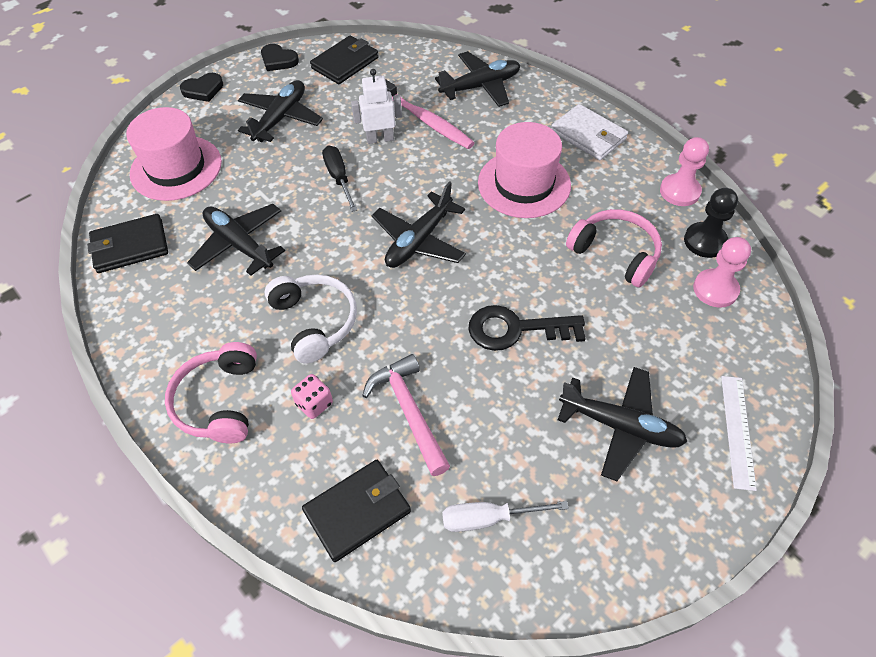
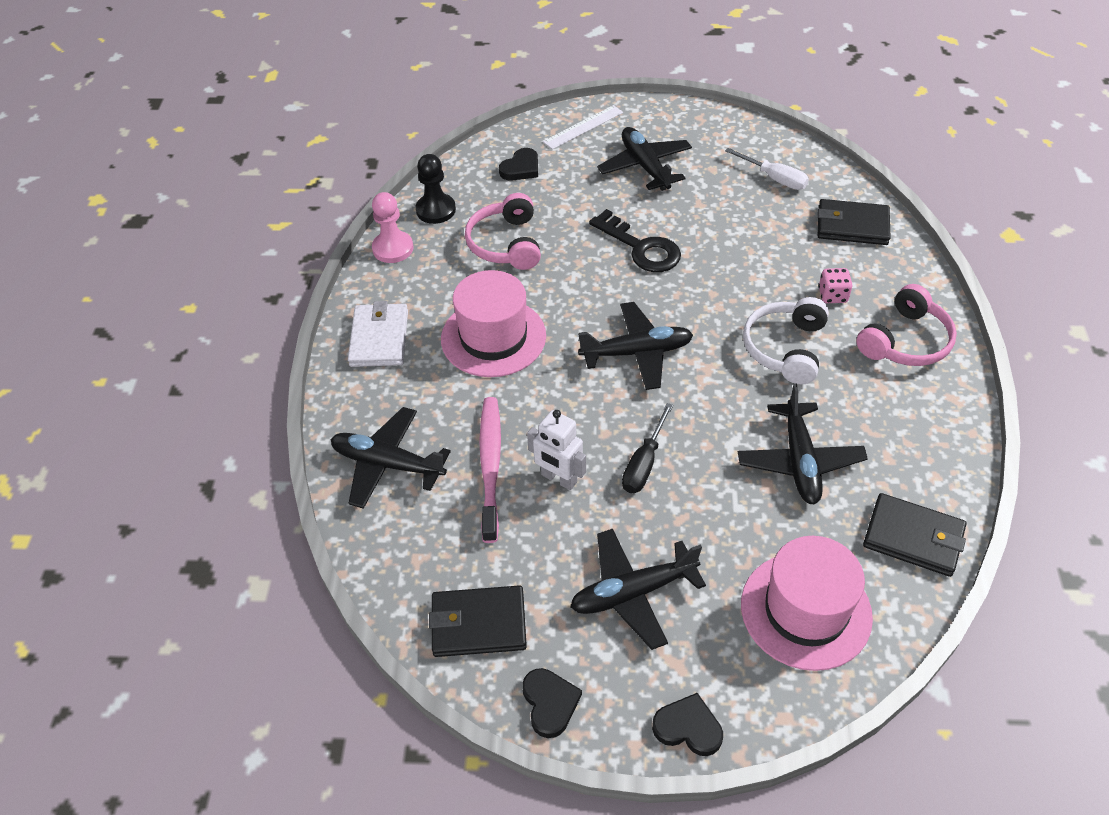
camera: 135 degrees left, 5 degrees down
(409, 411) = (769, 251): pink hammer -> none
(712, 332) = (521, 168): none -> black heart
(715, 289) = (479, 184): pink pawn -> none

